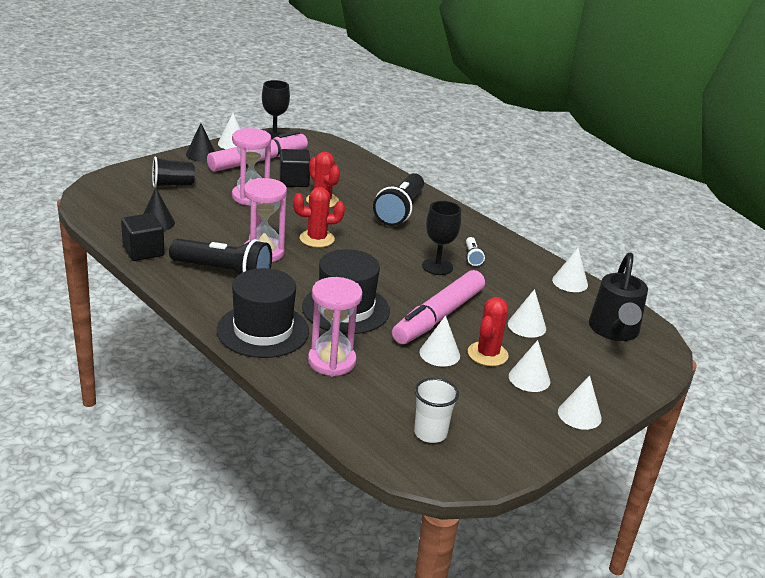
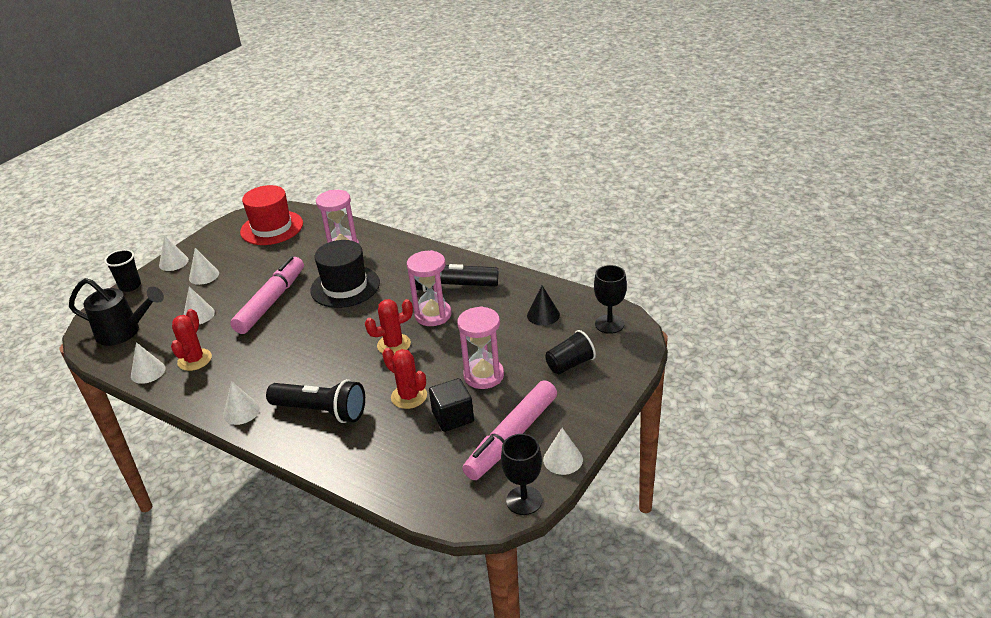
camera: 170 degrees right, 5 degrees up
(143, 251) = (528, 285): black cube -> none
(201, 154) = (582, 423): black cone -> none
(263, 330) = (398, 254): black hat -> none
(400, 211) = (321, 411): black flashlight -> black flashlight turned 105 degrees clockwise
(430, 433) = (272, 228): white cup -> red hat
(437, 266) = (275, 349): black goblet -> black goblet (609, 324)
(439, 354) = (268, 274): white cone -> white cone (241, 411)
(472, 257) = (241, 372): white flashlight -> none
(487, 354) = (233, 284): red cactus -> red cactus (194, 360)
(614, 331) = (124, 332): black watering can -> black watering can turned 105 degrees clockwise
(632, 393) = (130, 286): none -> black cup

